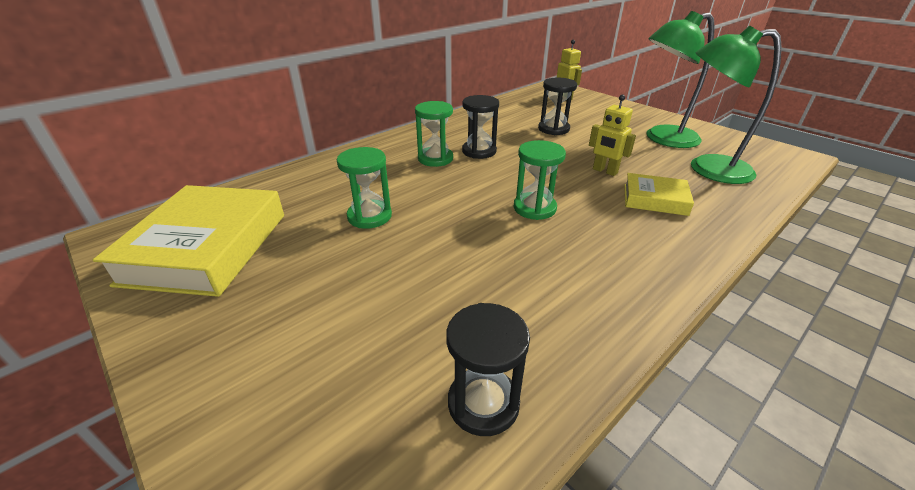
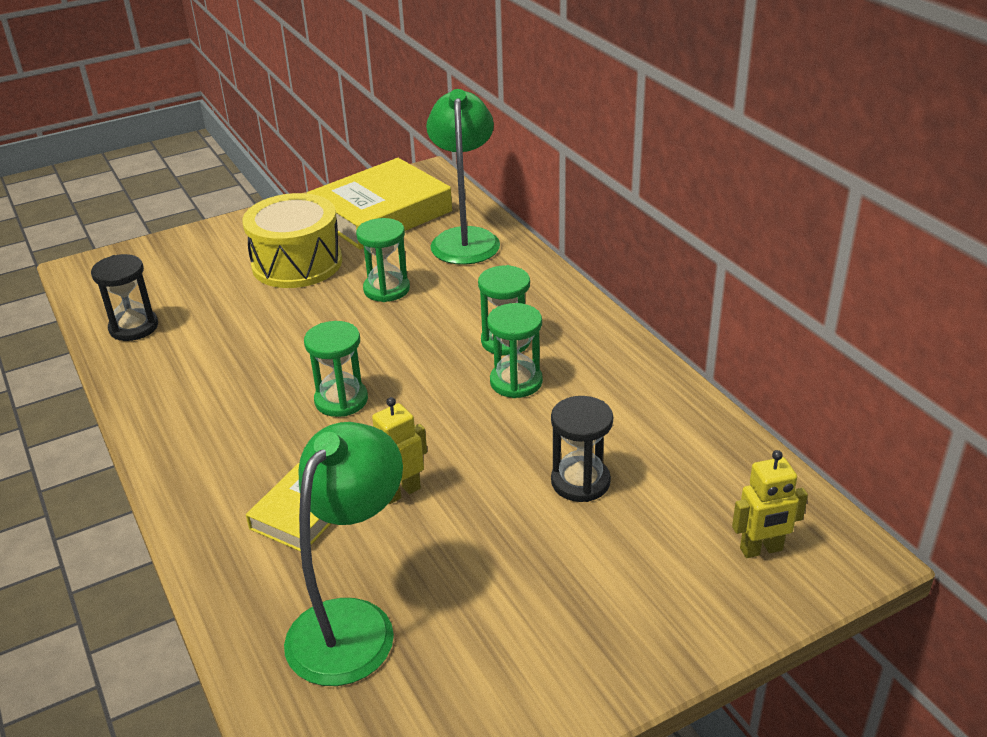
camera: 105 degrees right, 0 degrees up
(207, 247) = (381, 214): yellow book -> yellow book turned 60 degrees counterclockwise
(314, 286) = (297, 263): none -> yellow drum
(479, 151) = (516, 382): black hourglass -> green hourglass
(662, 139) = (491, 622): green lamp -> green lamp (465, 238)

